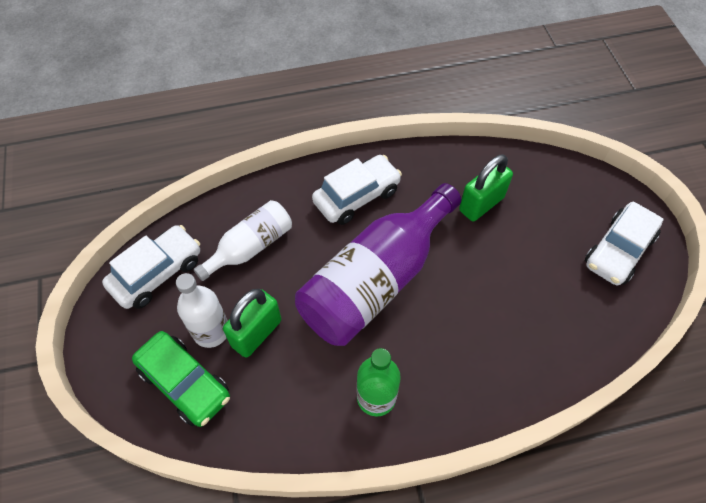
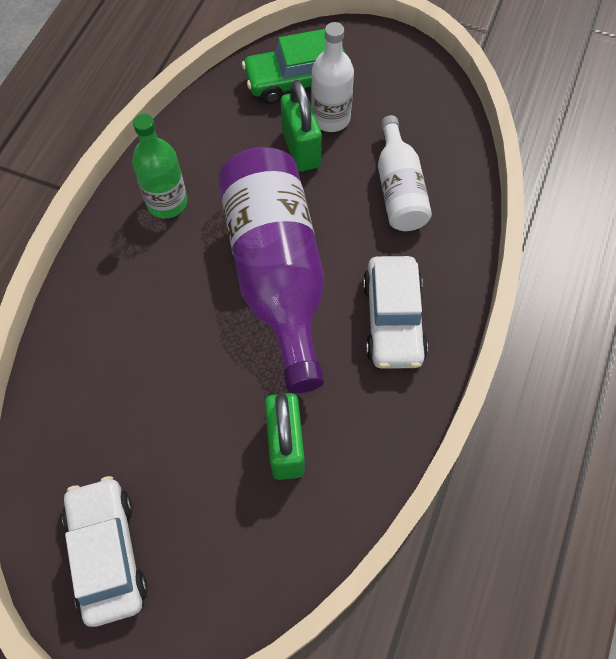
camera: 125 degrees right, 5 degrees up
(157, 273) = (424, 105): white car -> none

